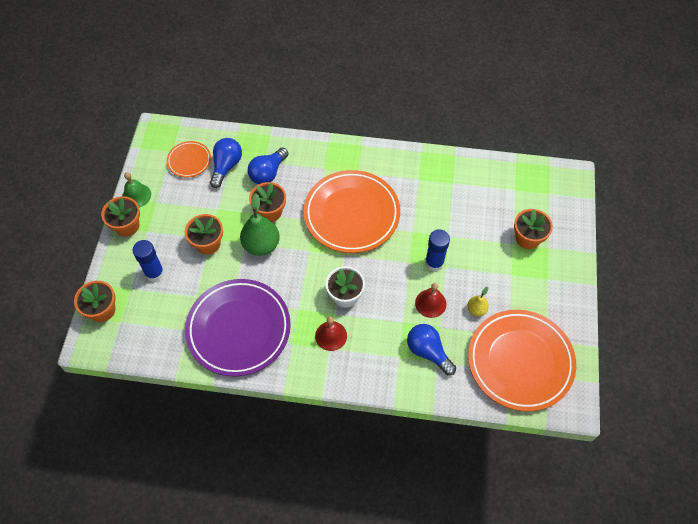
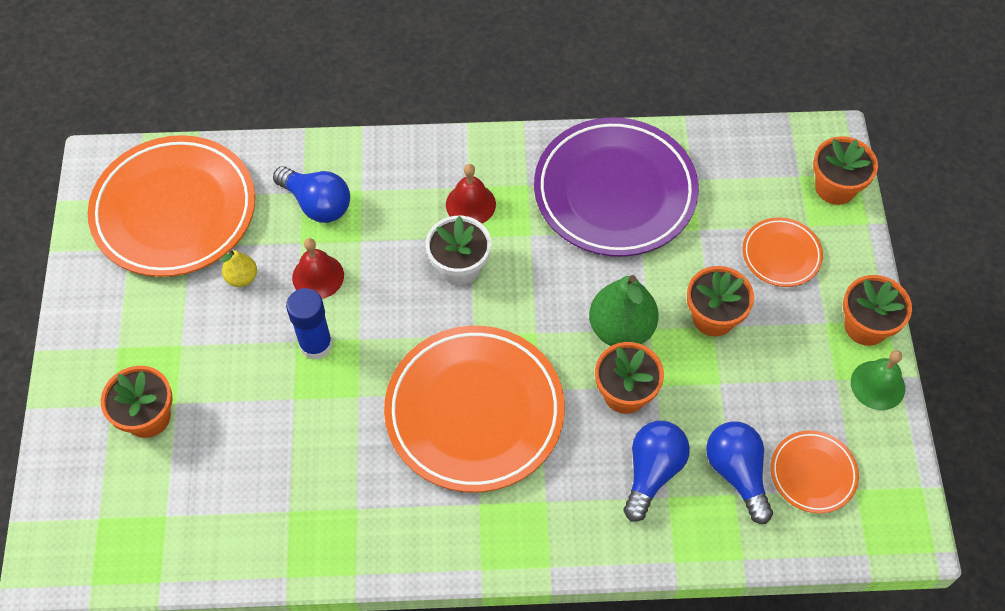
camera: 170 degrees right, 0 degrees up
(154, 273) = (781, 255): blue glue stick -> orange plate
(226, 166) = (737, 473): blue light bulb -> blue light bulb turned 150 degrees clockwise

